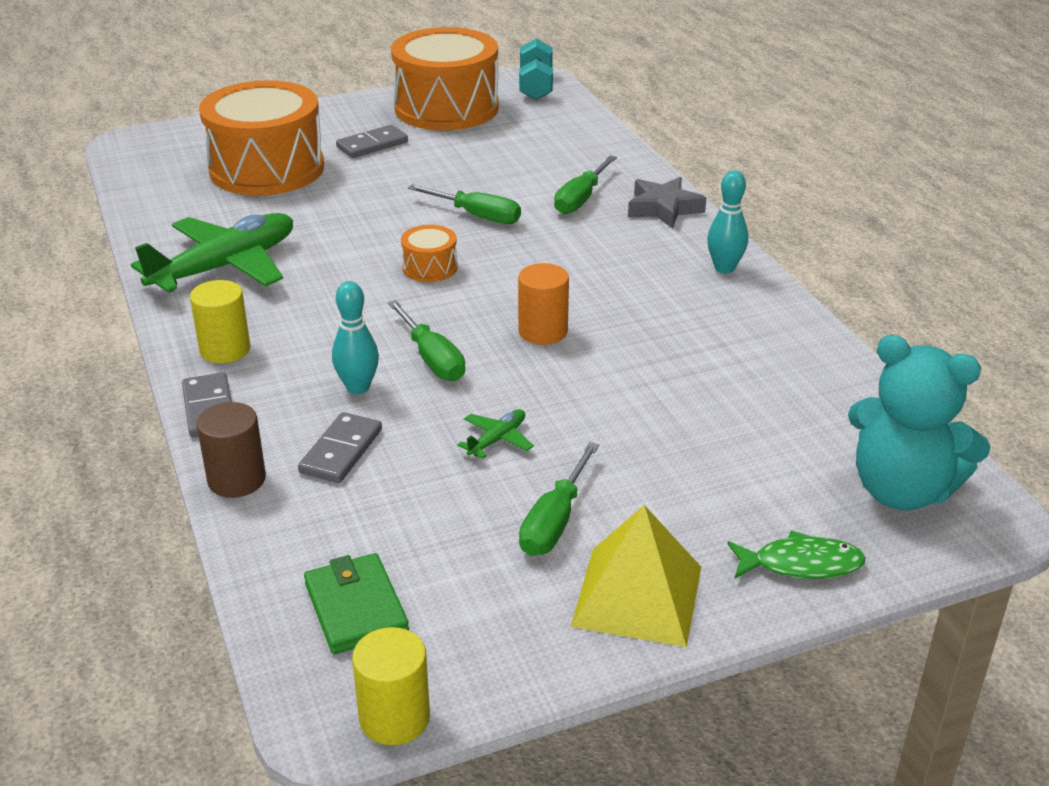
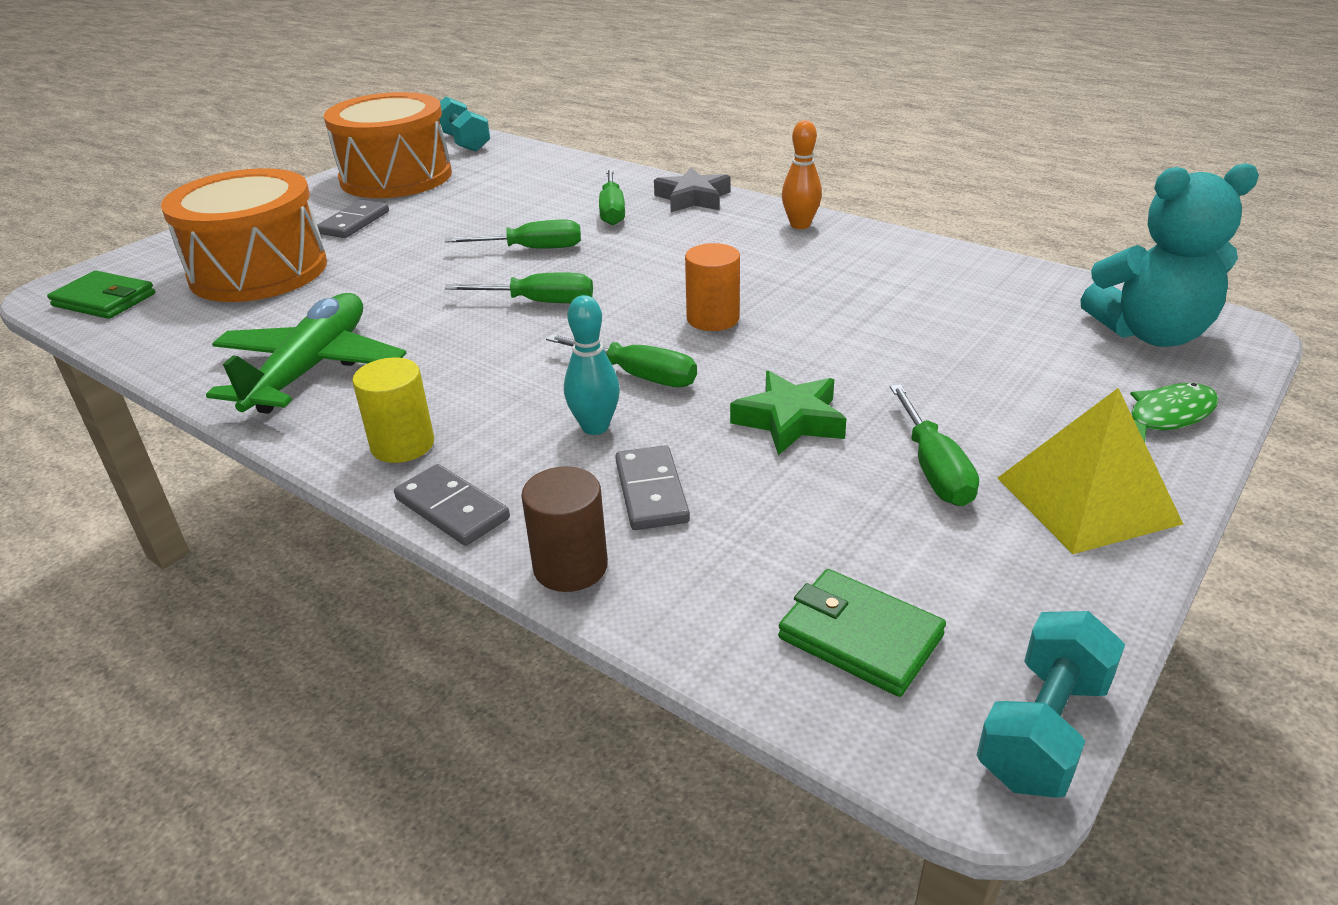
camera: 30 degrees left, 0 degrees up
(151, 160) = (104, 300): none -> green wallet
(394, 718) = (1043, 729): yellow cylinder -> turquoise dumbbell
(430, 267) = (538, 302): orange drum -> green screwdriver
(497, 439) = (789, 420): green plane -> green star
(724, 268) = (800, 225): turquoise bowling pin -> orange bowling pin

